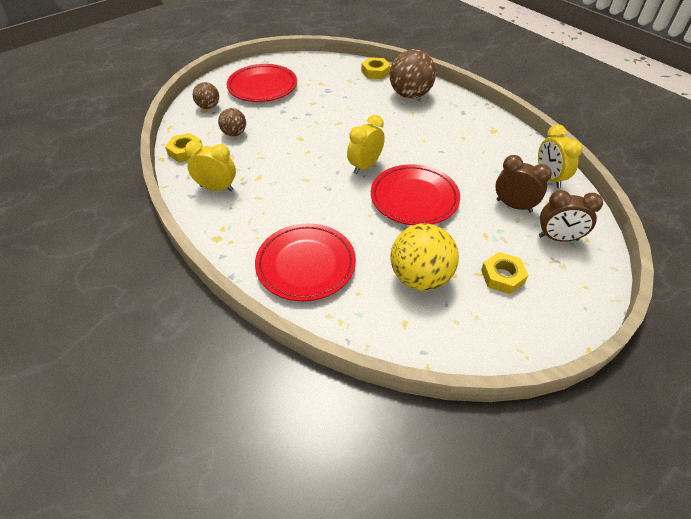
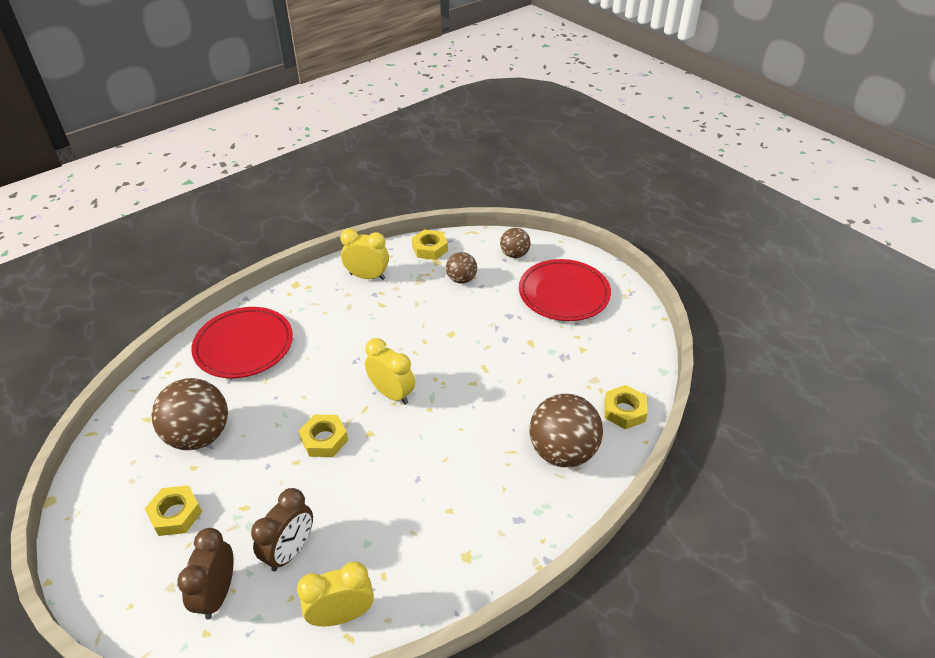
camera: 90 degrees right, 5 degrees down
(217, 188) = (367, 276): yellow clock -> yellow clock turned 90 degrees counterclockwise
(414, 198) = (324, 439): red plate -> yellow nut
(420, 277) = (199, 436): yellow ball -> brown ball

